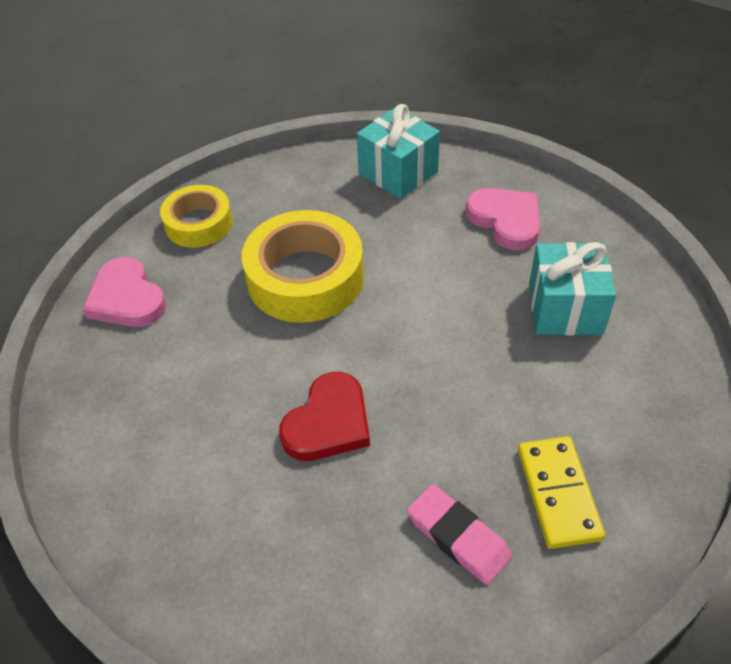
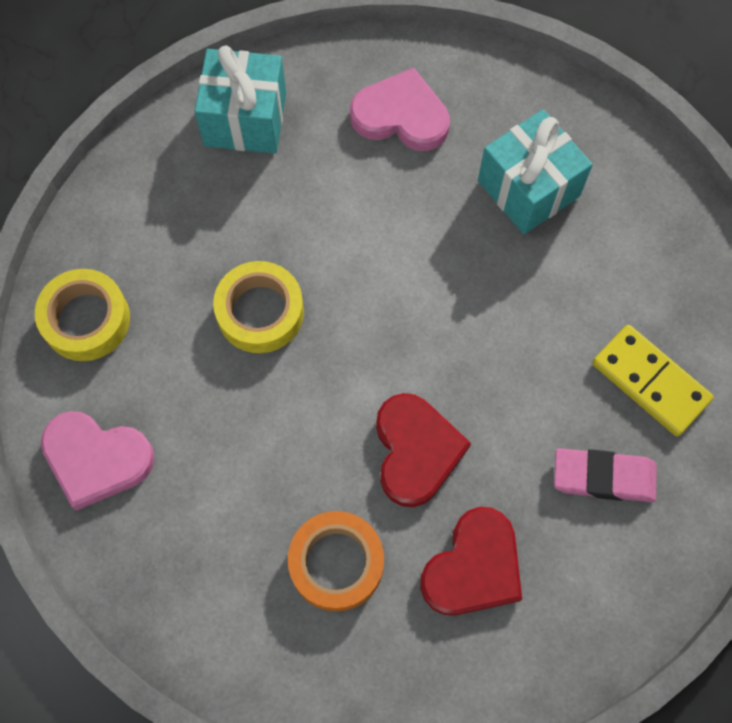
camera: 40 degrees left, 20 degrees up
(205, 457) = (336, 563): none -> orange tape
(297, 529) = (473, 567): none -> red heart
(305, 277) = (260, 312): yellow tape -> yellow tape, size x0.62

